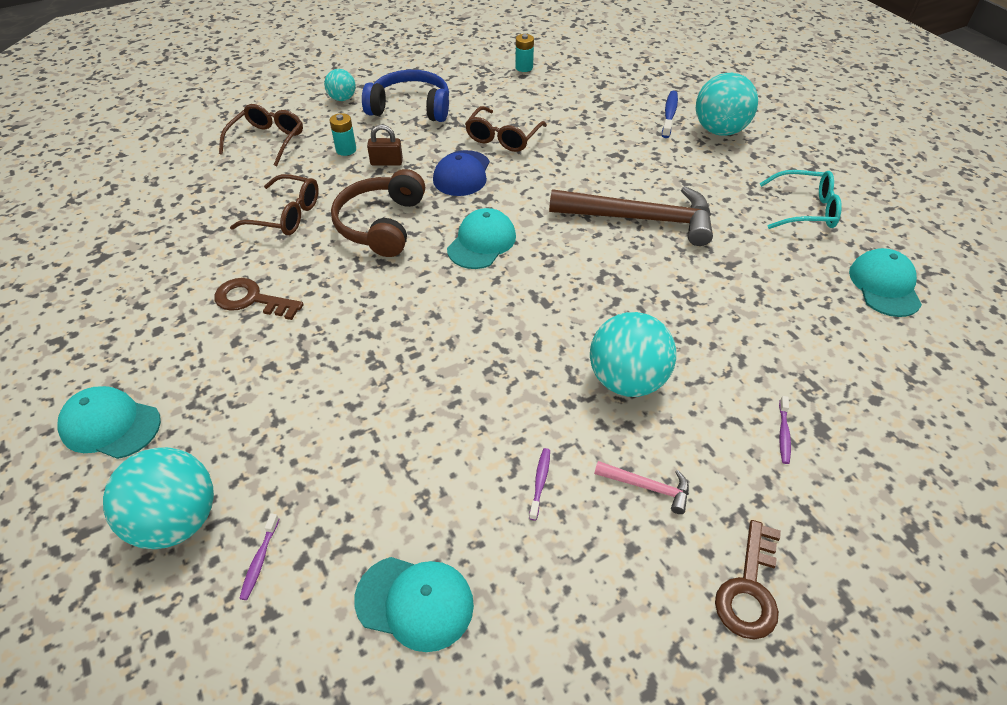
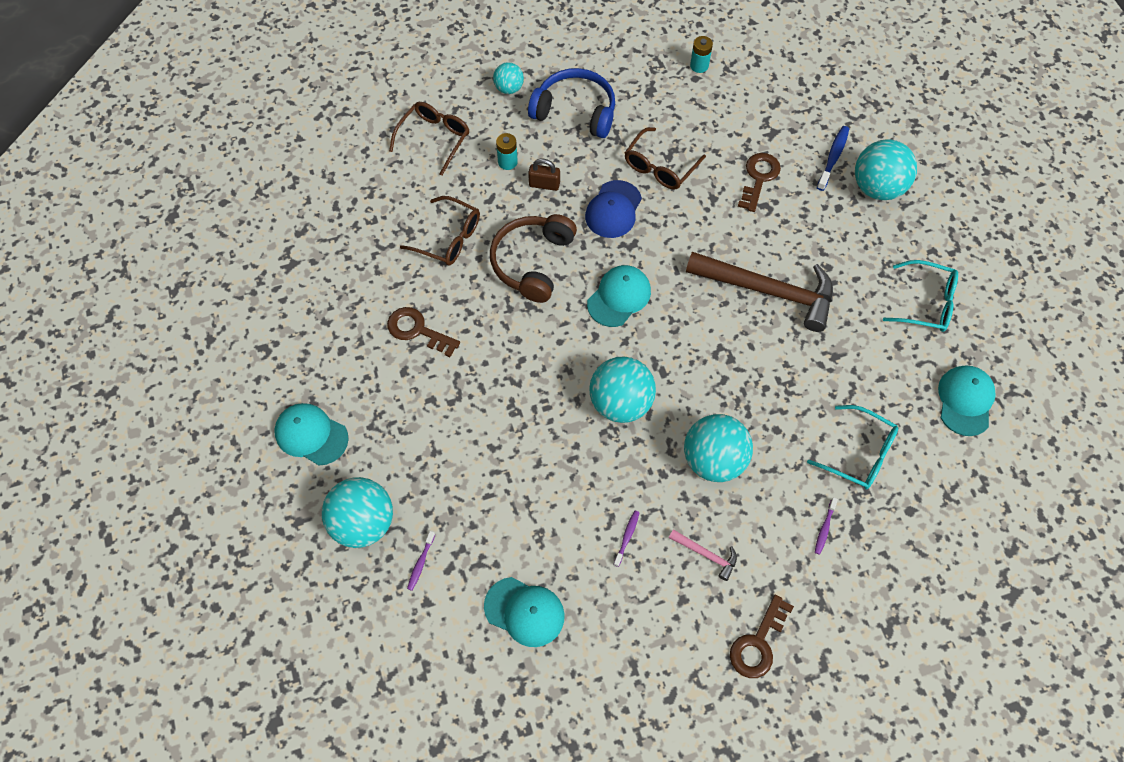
camera: 10 degrees right, 15 degrees up
(502, 338) = (620, 403): none -> turquoise ball
(603, 135) = (759, 178): none -> brown key
(793, 350) = (859, 454): none -> turquoise glasses

